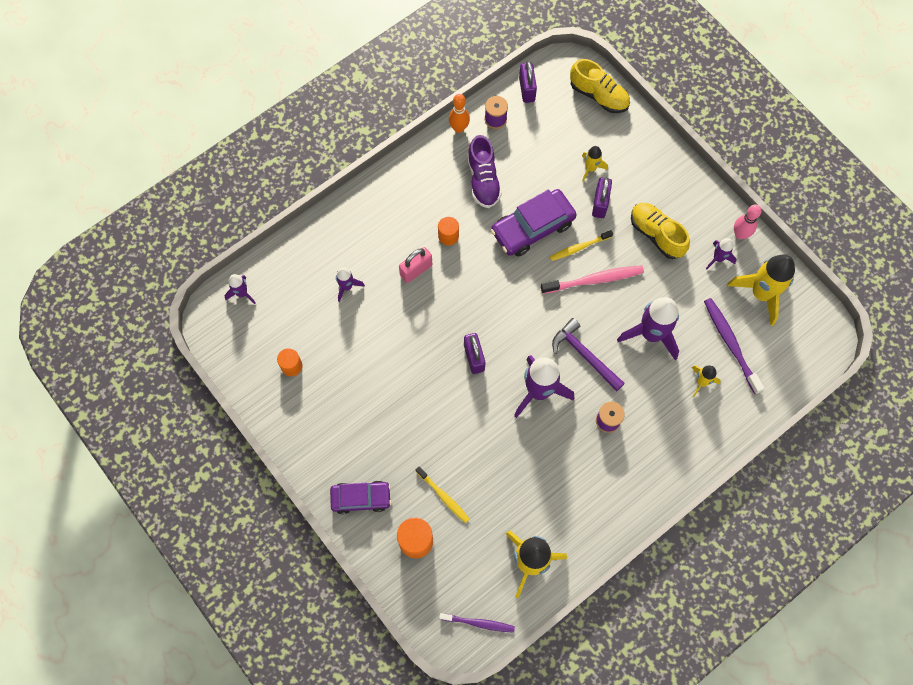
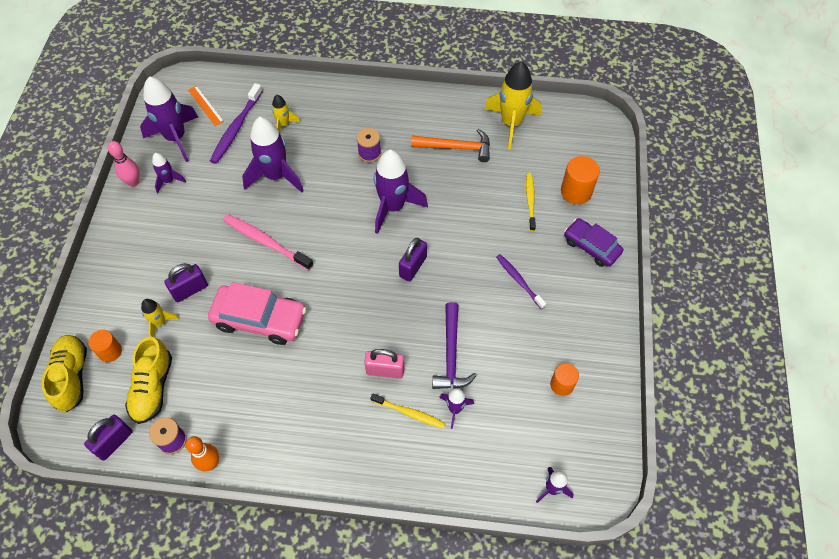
camera: 135 degrees left, 10 degrees down
(448, 236) = (329, 374): orange cylinder -> orange cylinder (110, 351)
(478, 623) = (578, 120): purple toothbrush -> purple toothbrush (519, 281)
(483, 180) = (248, 394): purple shoe -> none
(532, 227) = (259, 319): purple car -> pink car
(548, 492) = (456, 148): none -> orange hammer
(579, 247) = (246, 273): yellow toothbrush -> yellow toothbrush (409, 413)
(584, 355) = (335, 202): purple hammer -> purple hammer (451, 354)
(656, 234) = (184, 232): yellow shoe -> yellow shoe (153, 387)
(761, 294) = (176, 138): yellow rocket -> purple rocket
(779, 341) = (205, 105): none -> orange ruler

